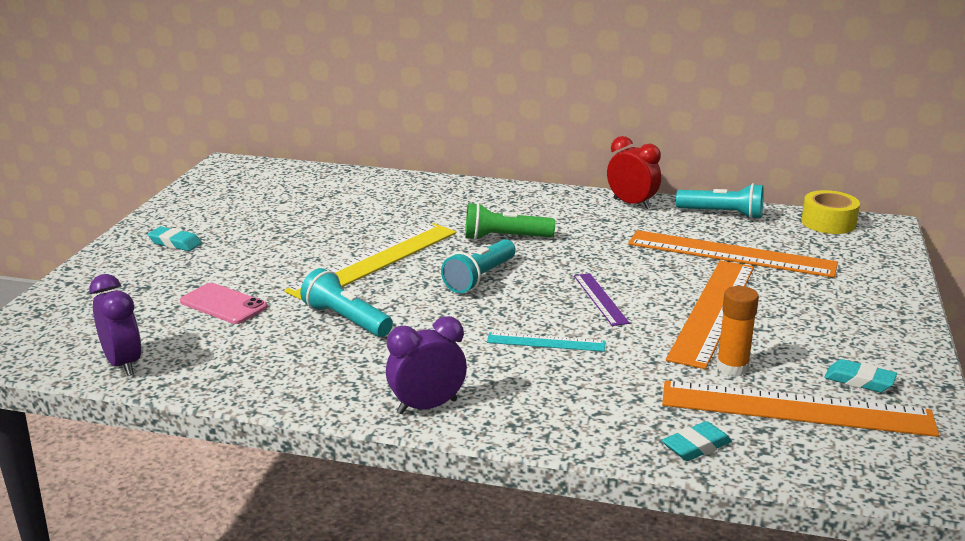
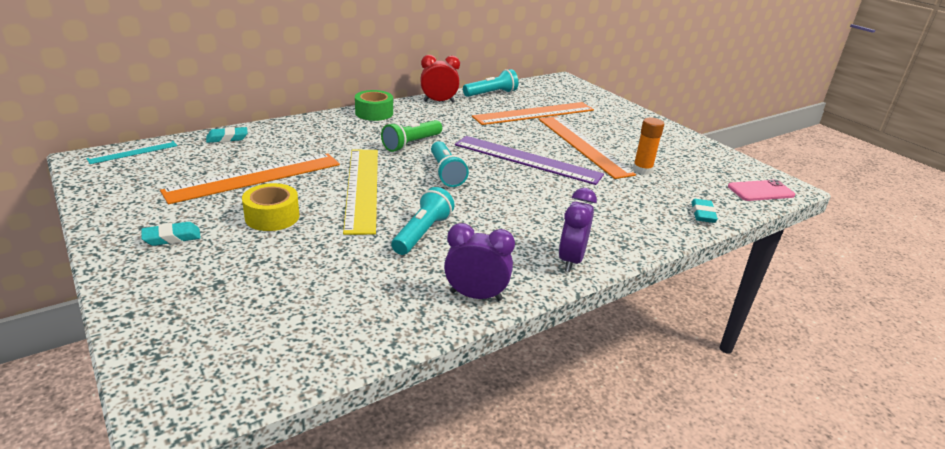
camera: 50 degrees left, 5 degrees up
(123, 364) = (329, 347): purple clock -> purple clock (476, 296)
(223, 304) = (316, 264): pink phone -> pink phone (760, 191)
(346, 319) = (422, 233): turquoise flashlight -> turquoise flashlight turned 120 degrees clockwise
(530, 195) = (374, 113): none -> green tape
(546, 342) = (550, 194): turquoise ruler -> turquoise ruler (133, 152)
(600, 299) = (527, 160): purple ruler -> purple ruler, size x2.02
(796, 409) = (696, 177): orange ruler -> orange ruler (255, 177)
(828, 223) = (541, 84): yellow tape -> yellow tape (272, 217)
(859, 381) = (689, 154): turquoise eraser -> turquoise eraser (227, 138)

